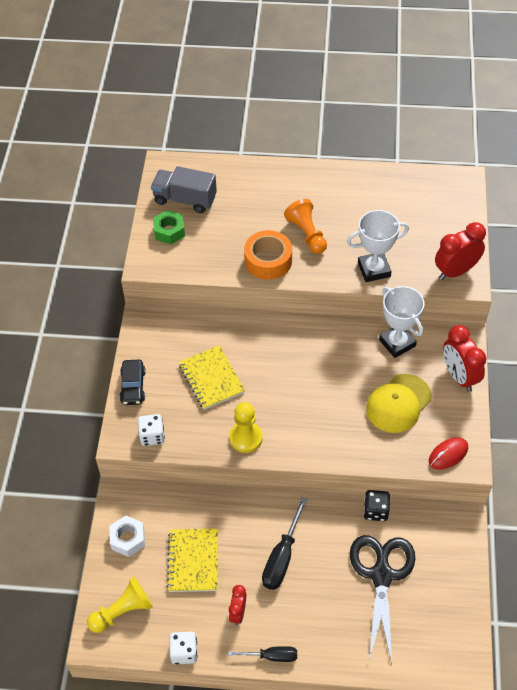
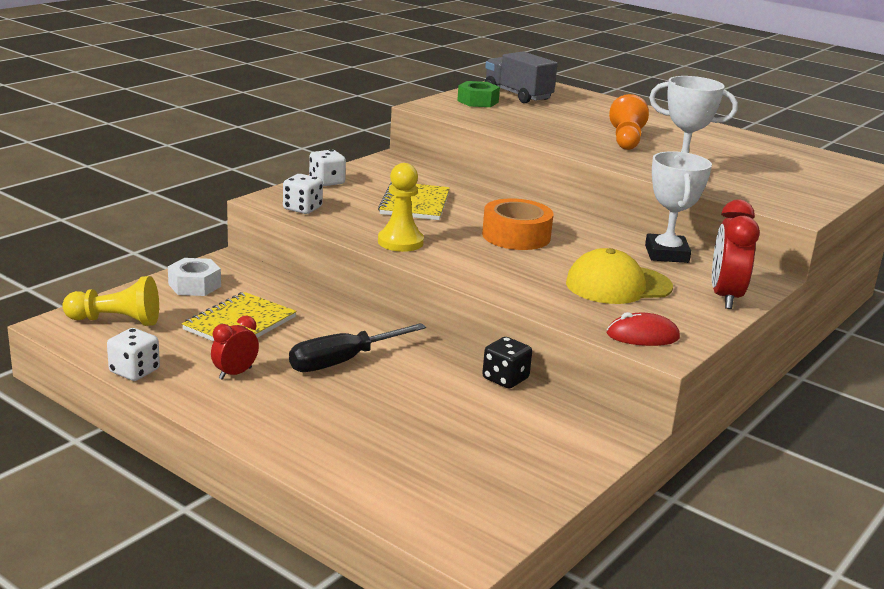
camera: 30 degrees right, 30 degrees down
(133, 386) = (327, 182): black car -> white dice
(268, 260) = (561, 138): orange tape -> orange tape (516, 236)
(271, 656) = (226, 418): black screwdriver -> none
(381, 575) = (450, 423): black scissors -> none
(455, 271) = (789, 203): red clock -> none

